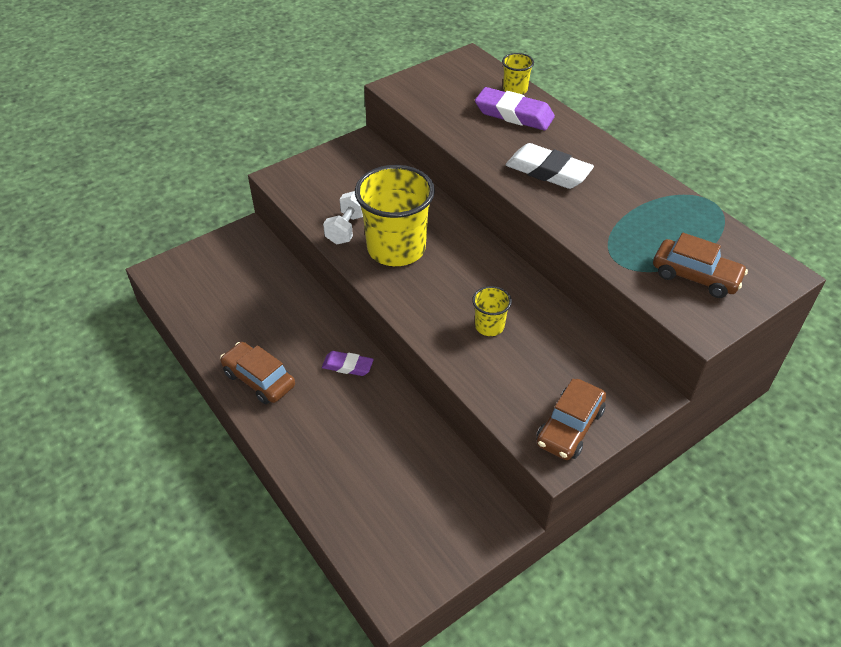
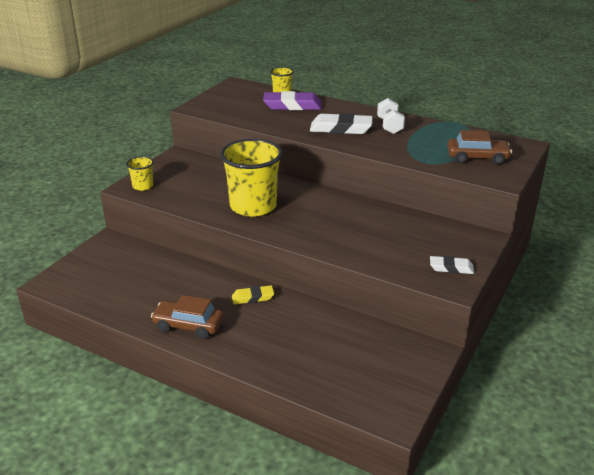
camera: 25 degrees left, 15 degrees down
(347, 229) = (206, 204): white dumbbell -> white dumbbell (389, 126)
(347, 366) = (253, 297): purple eraser -> yellow eraser
(489, 326) = (354, 231): yellow cup -> yellow cup (143, 186)
(570, 427) = (451, 268): brown car -> white eraser

